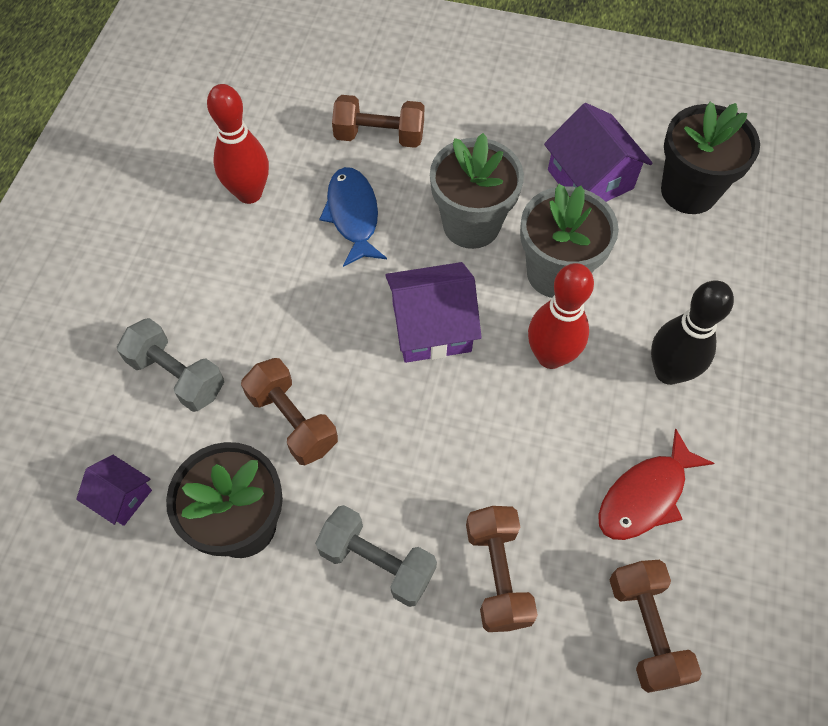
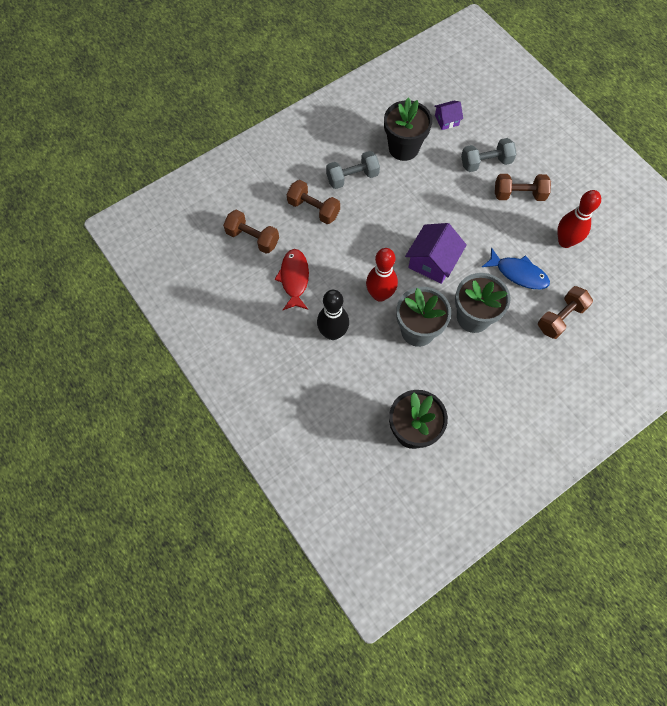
camera: 130 degrees right, 5 degrees up
(292, 421) = (431, 187): brown dumbbell -> brown dumbbell (519, 194)
(590, 179) = (457, 391): purple house -> none

